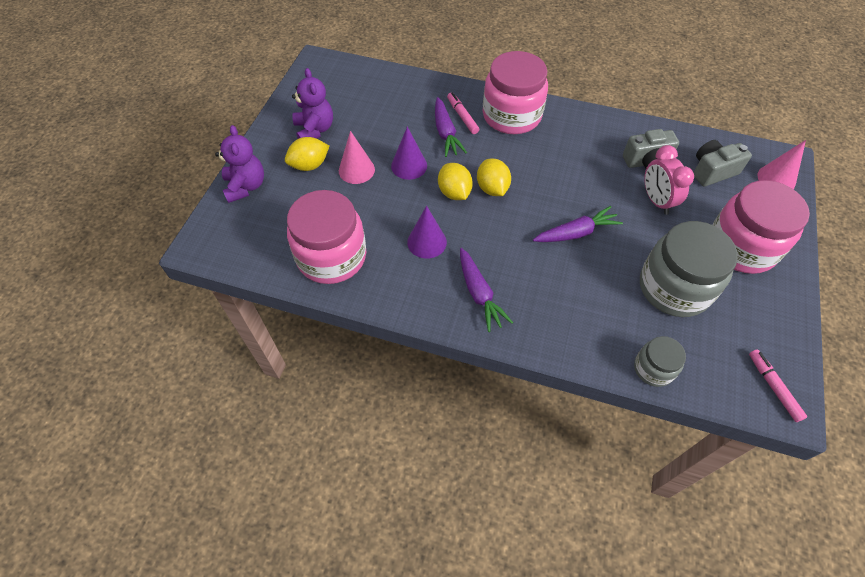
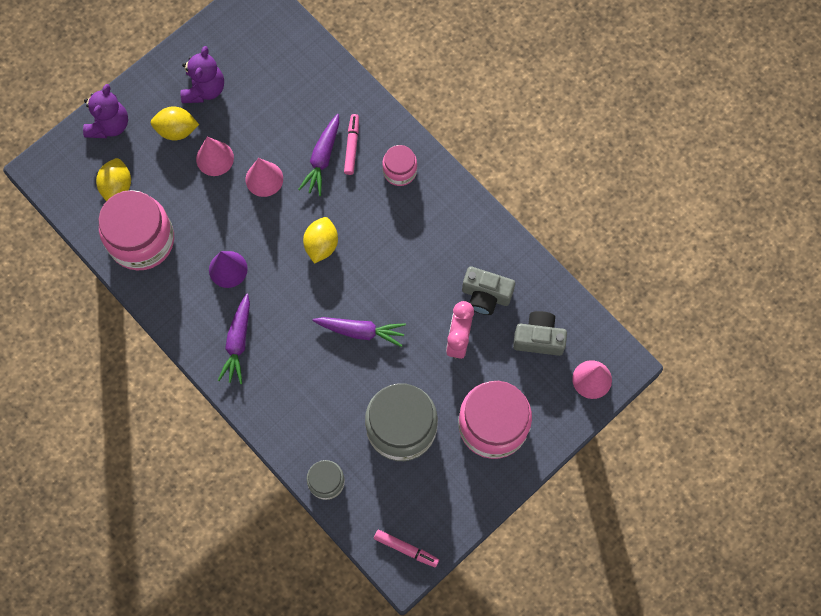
camera: 30 degrees right, 15 degrees up
(409, 166) = (264, 179): purple cone -> pink cone
(454, 192) = (285, 231): yellow lemon -> yellow lemon (117, 187)
(511, 116) = (399, 171): pink jar -> pink jar, size x0.52
(773, 387) = (406, 549): pink marker -> pink marker turned 105 degrees clockwise

